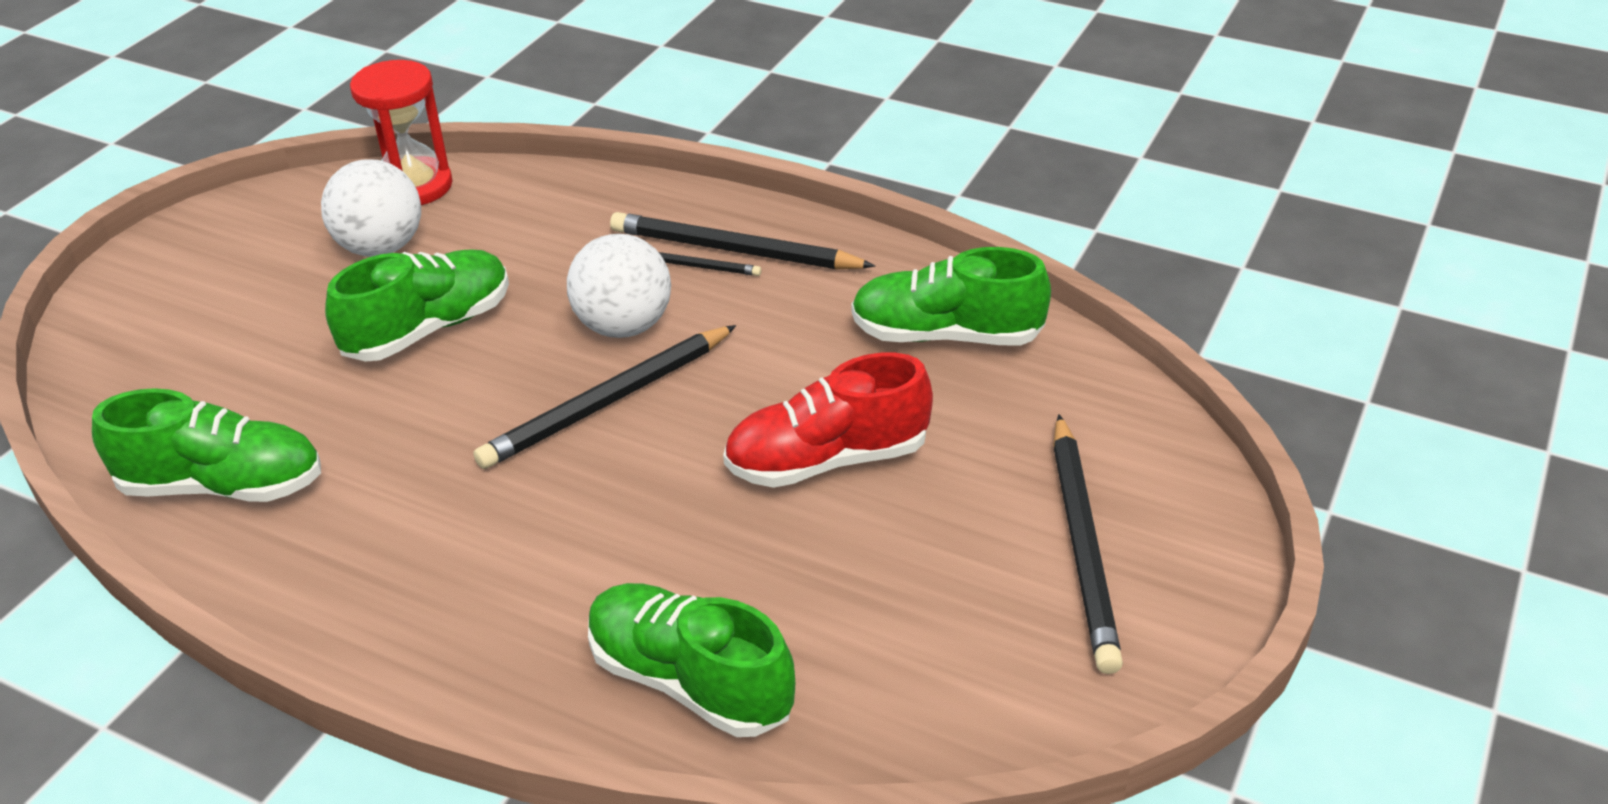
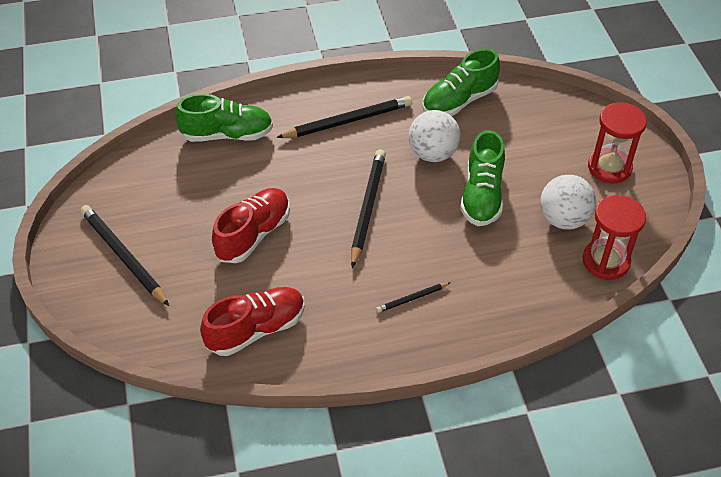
camera: 140 degrees right, 10 degrees up
(216, 270) = (609, 167): none -> red hourglass
(624, 326) = (404, 245): white ball -> white ball (433, 154)
(735, 250) = (405, 320): black pencil -> black pencil (347, 121)
(946, 335) = (256, 329): green shoe -> red shoe

